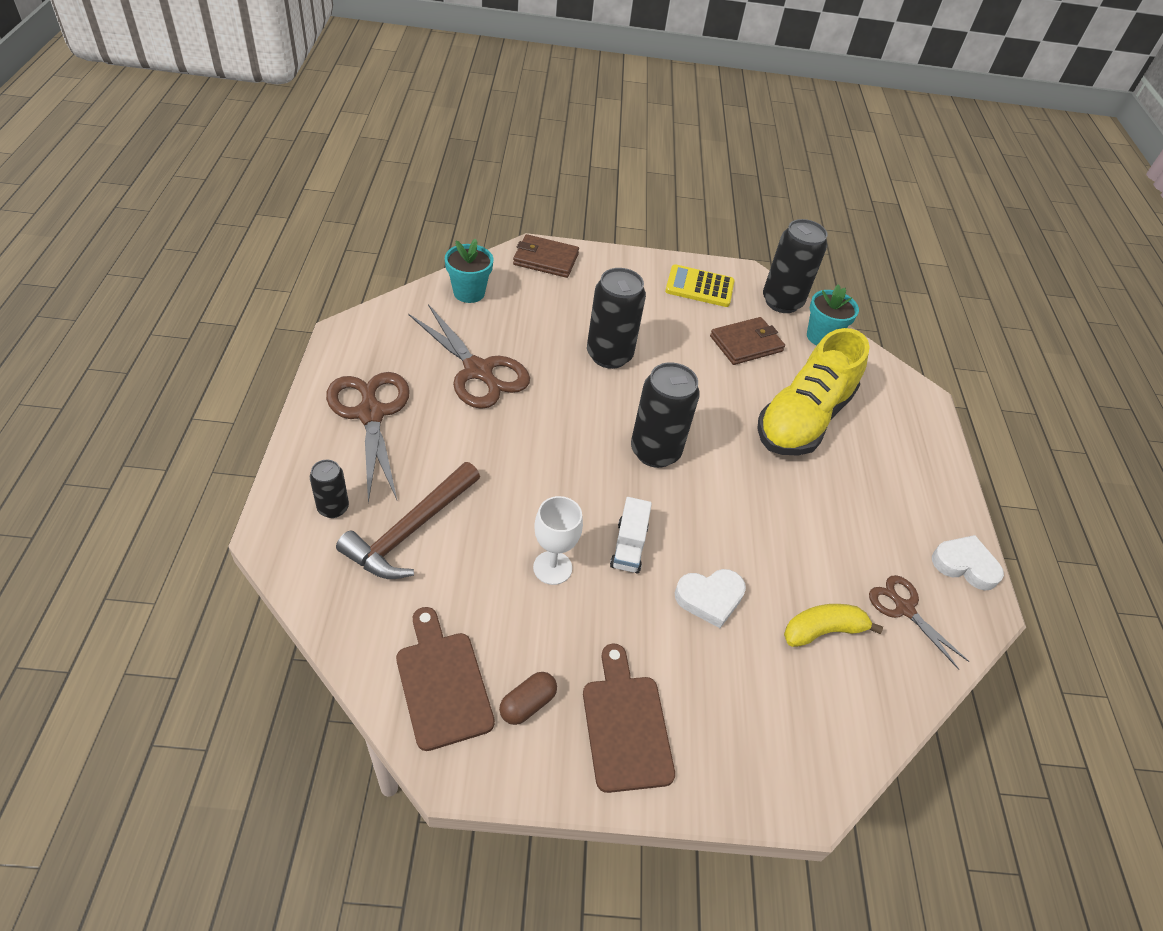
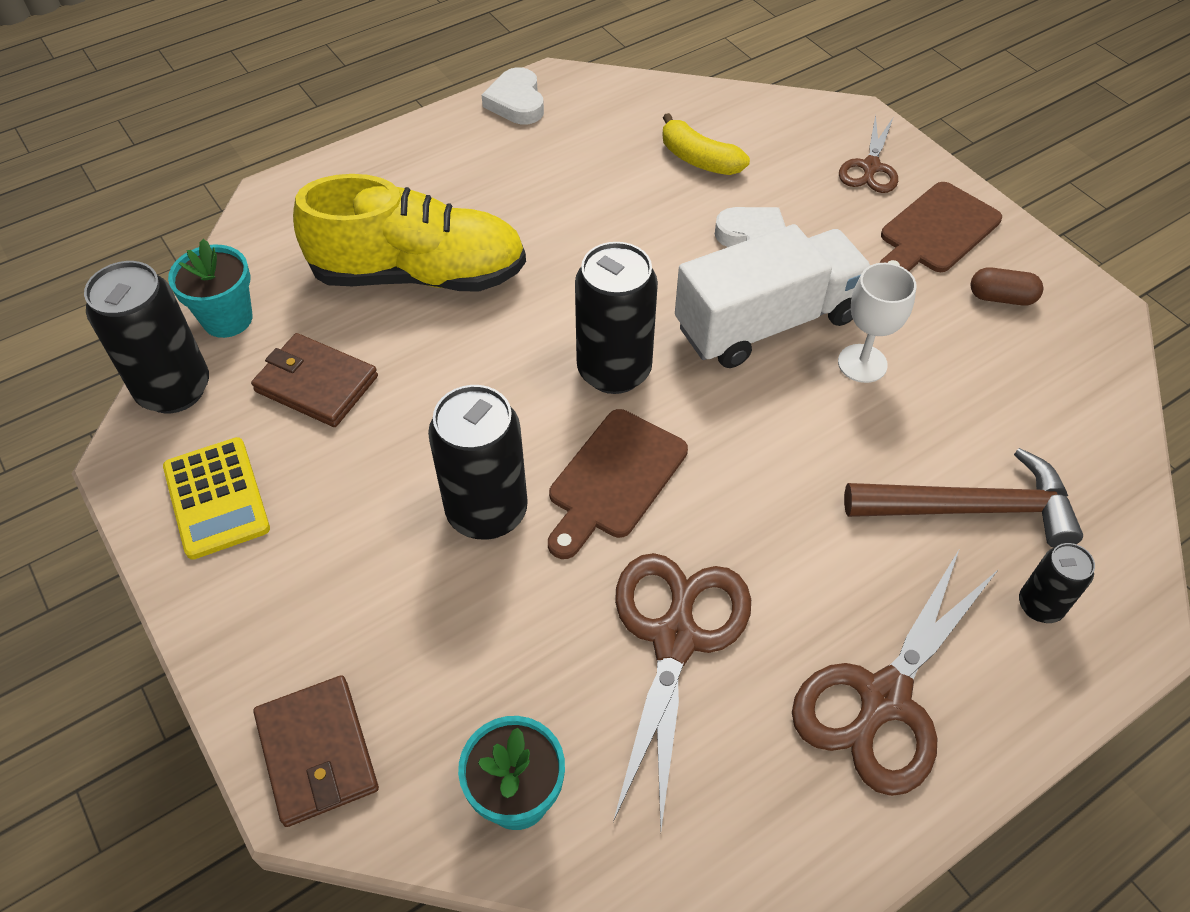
camera: 120 degrees left, 5 degrees up
(442, 683) = (1062, 363): brown cutting board -> brown cutting board (613, 479)
(628, 546) = (767, 322): white truck -> white truck, size x2.08
(904, 609) = (614, 122): brown scissors -> brown scissors (870, 167)

